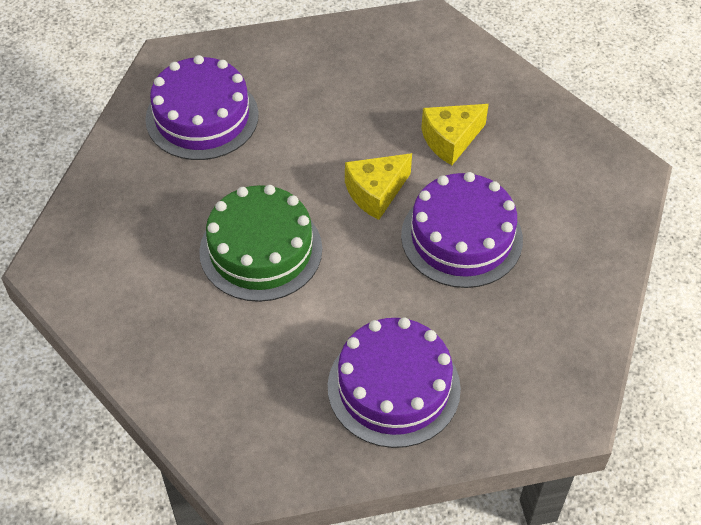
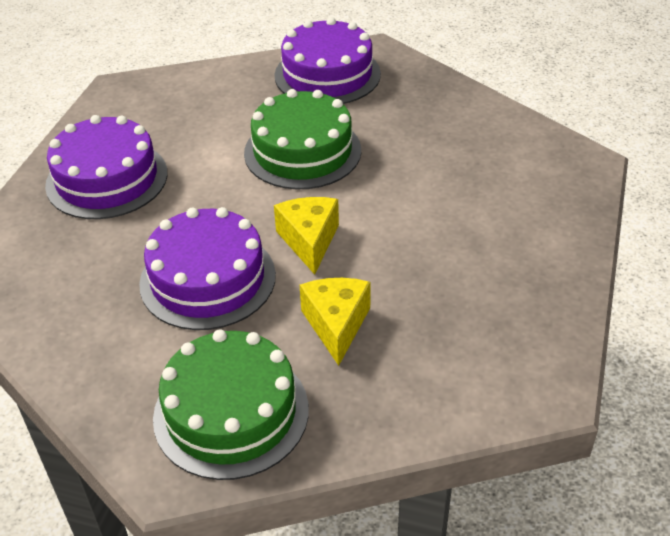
camera: 120 degrees right, 10 degrees down
(202, 117) = (488, 161): purple cake -> purple cake (327, 74)
(565, 162) = (231, 412): none -> green cake

